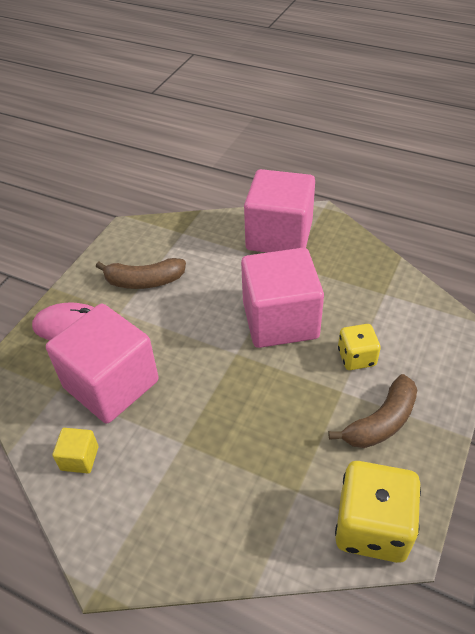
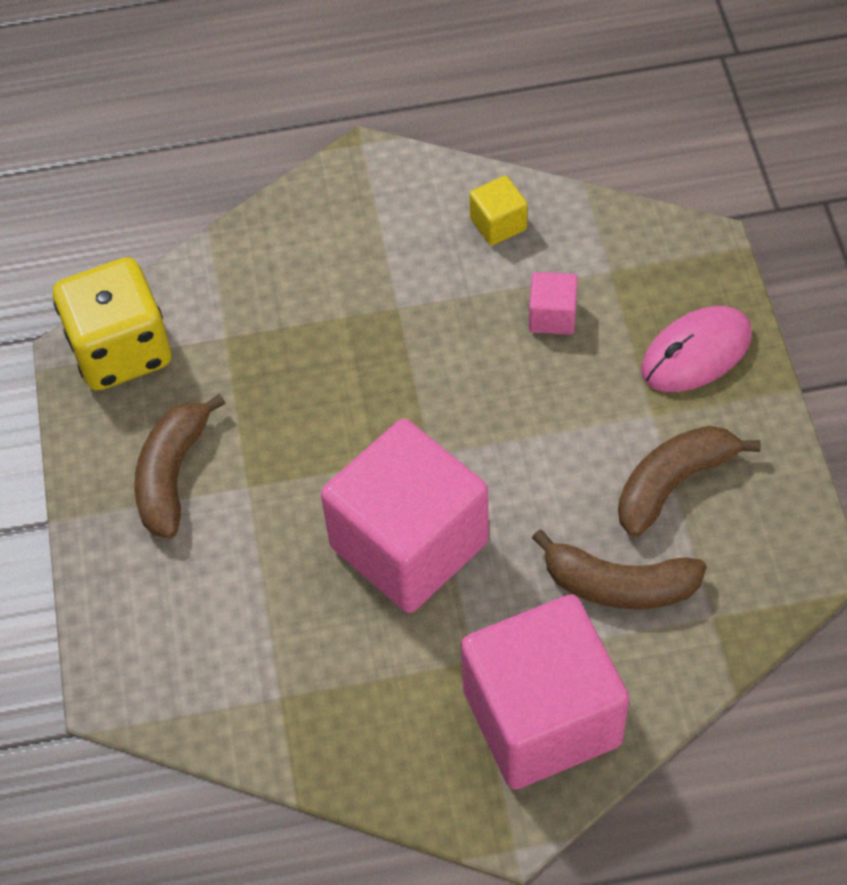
camera: 145 degrees right, 10 degrees up
(111, 384) = (552, 316): pink cube -> pink cube, size x0.41
(206, 259) = (619, 585): none -> brown banana
(356, 357) = (258, 550): yellow dice -> none

